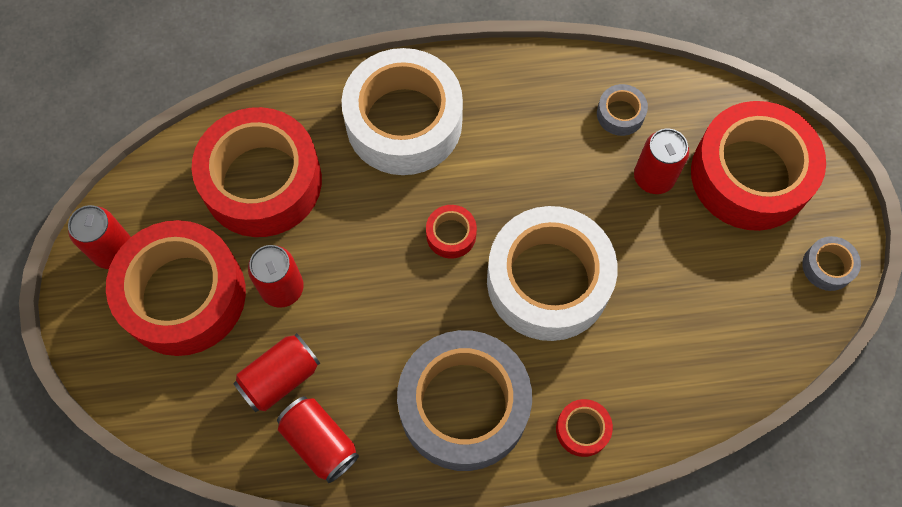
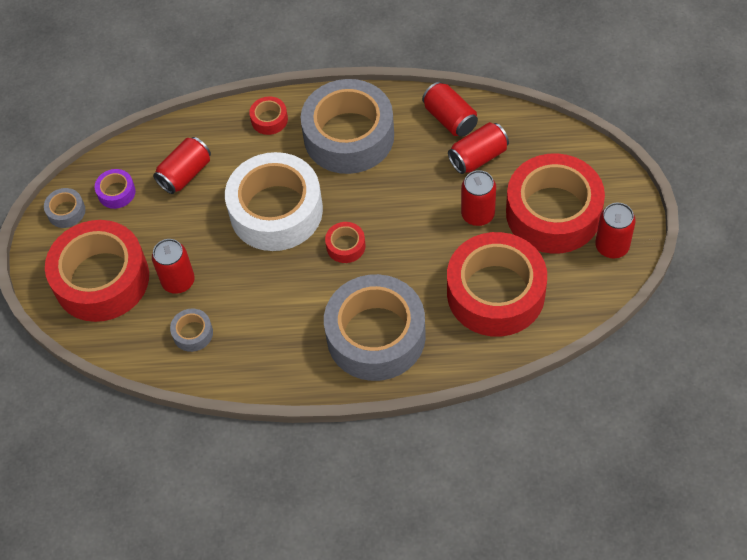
camera: 170 degrees left, 10 degrees down
(404, 122) = (376, 336): white tape -> grey tape
(683, 332) = (185, 174): none -> red can
(769, 298) = (116, 192): none -> purple tape

